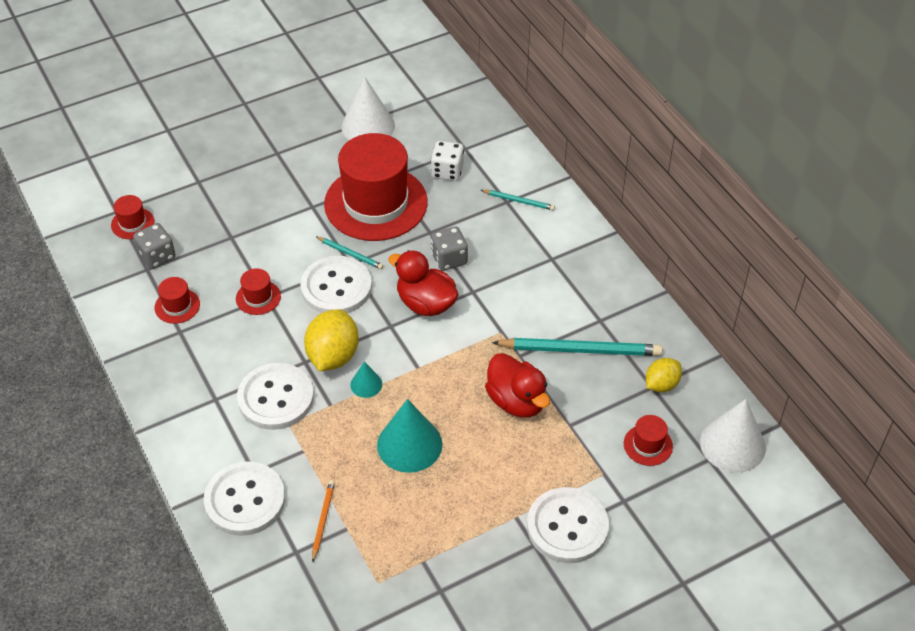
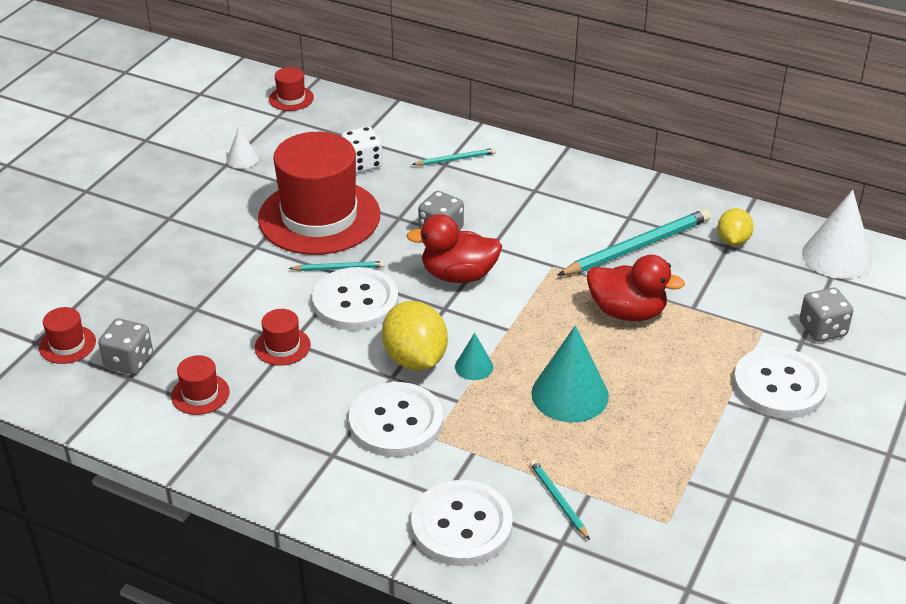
camera: 35 degrees left, 10 degrees down
(323, 520) = (558, 500): orange pencil -> turquoise pencil
(368, 126) = (242, 159): white cone -> white cone, size x0.51
(648, 445) = (773, 290): red hat -> red hat (291, 98)
(651, 500) = (822, 329): none -> grey dice

